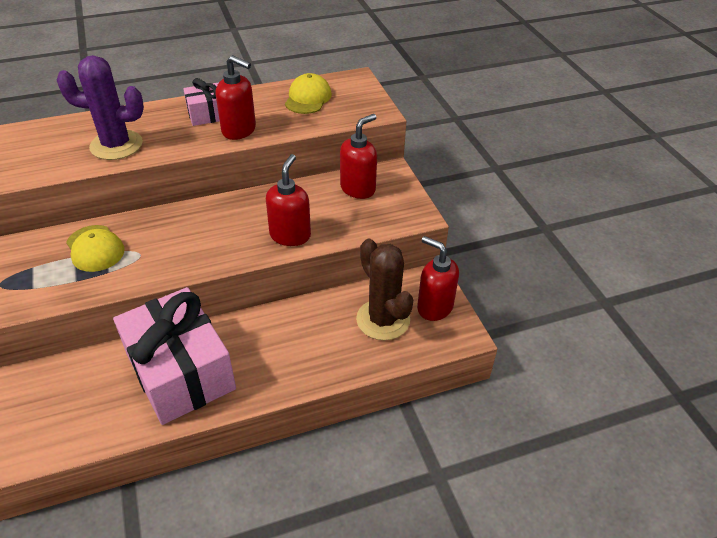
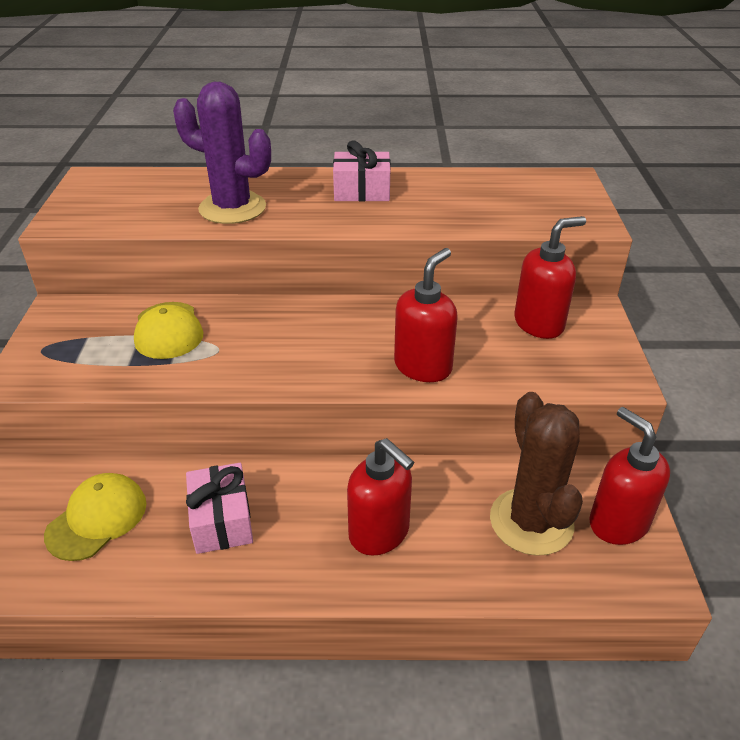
camera: 20 degrees right, 5 degrees down
(180, 371) = (222, 520): pink gift -> pink gift, size x0.50
(239, 130) = (392, 215): red soap dispenser -> red soap dispenser (379, 533)
(308, 98) = (497, 192): yellow cap -> yellow cap (97, 518)

